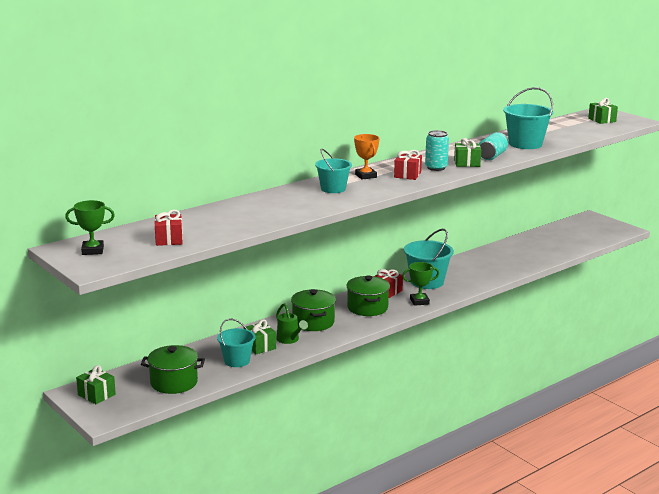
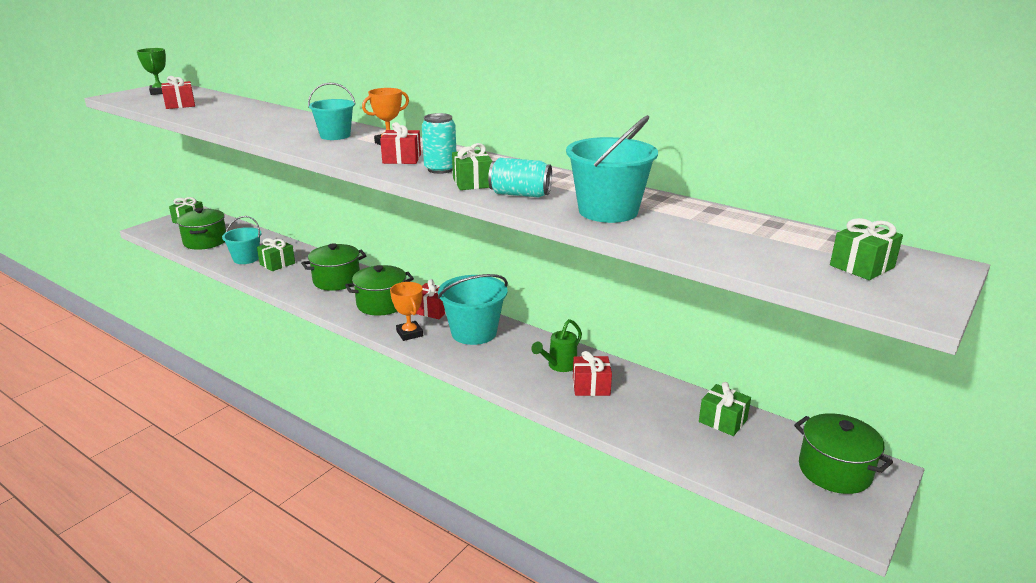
camera: 75 degrees right, 5 degrees up
(290, 340) = (292, 275): green watering can -> green watering can (559, 366)
(419, 301) = (409, 333): green trophy -> orange trophy
(505, 259) = (591, 386): none -> red gift
(545, 236) = (722, 421): none -> green gift
(589, 224) = (834, 471): none -> green pot

